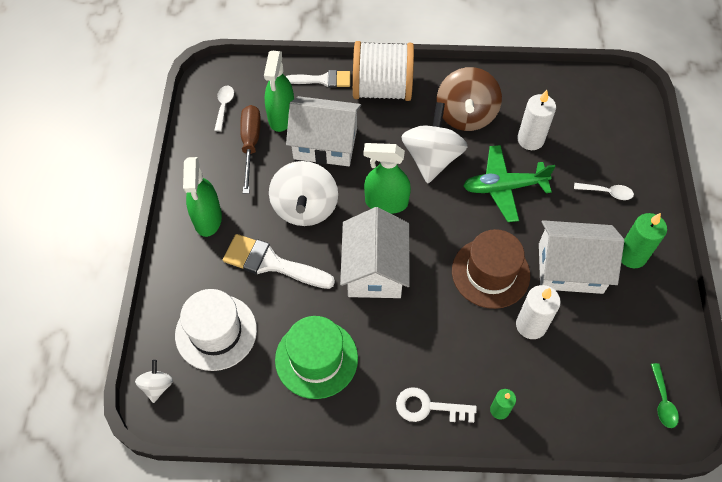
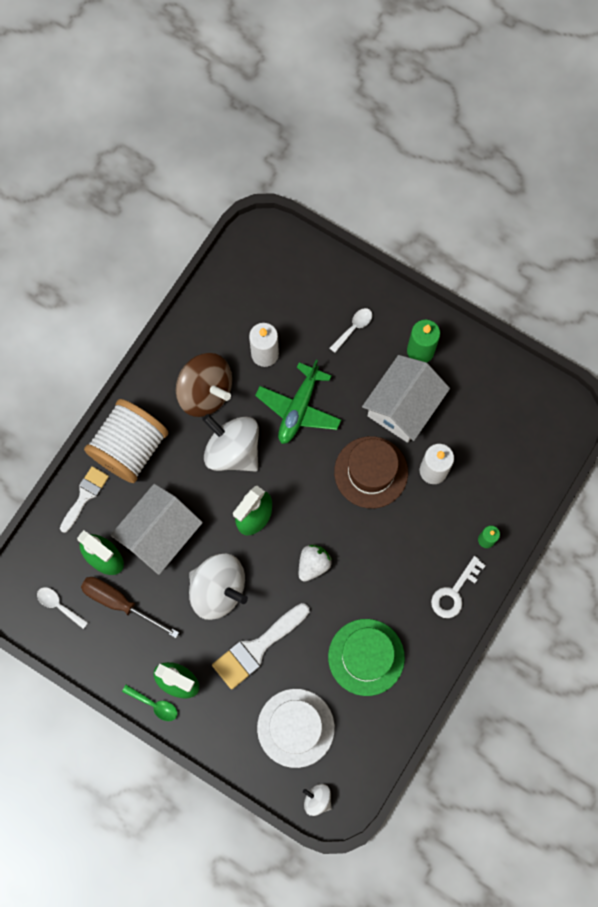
camera: 60 degrees left, 15 degrees up
(374, 269) = (313, 564): white house -> white strawberry
(662, 401) = (545, 415): green spoon -> green spoon (154, 704)

